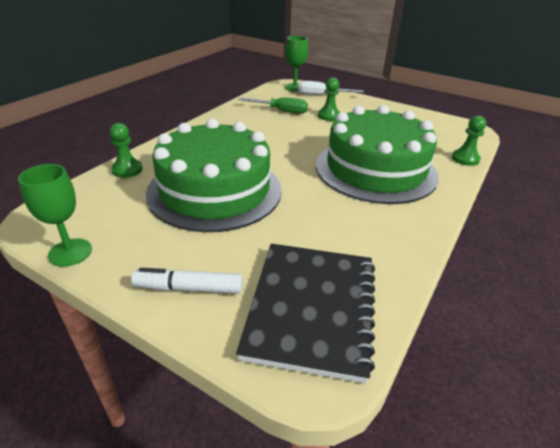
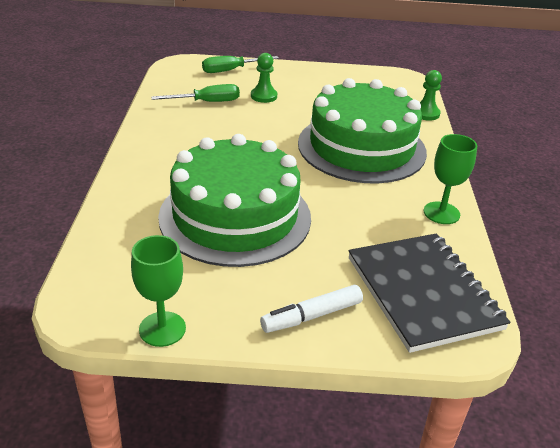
camera: 30 degrees left, 0 degrees up
(127, 170) = (114, 223): green pawn -> none
(294, 87) = (191, 66): green goblet -> green goblet (441, 213)
(321, 95) = (231, 70): white screwdriver -> green screwdriver

